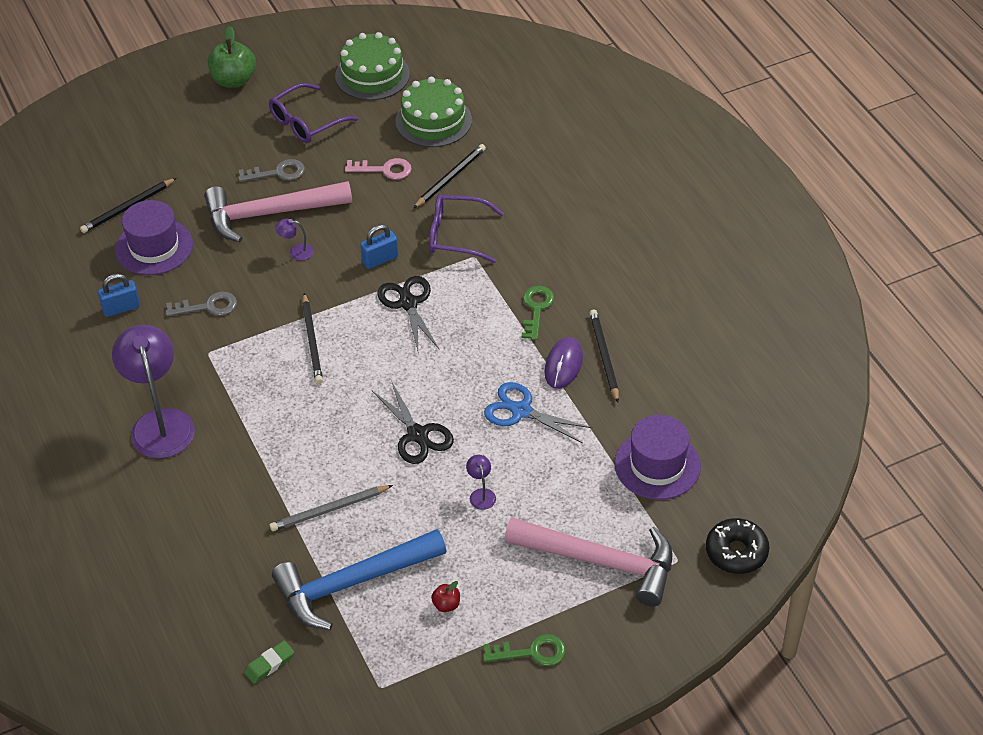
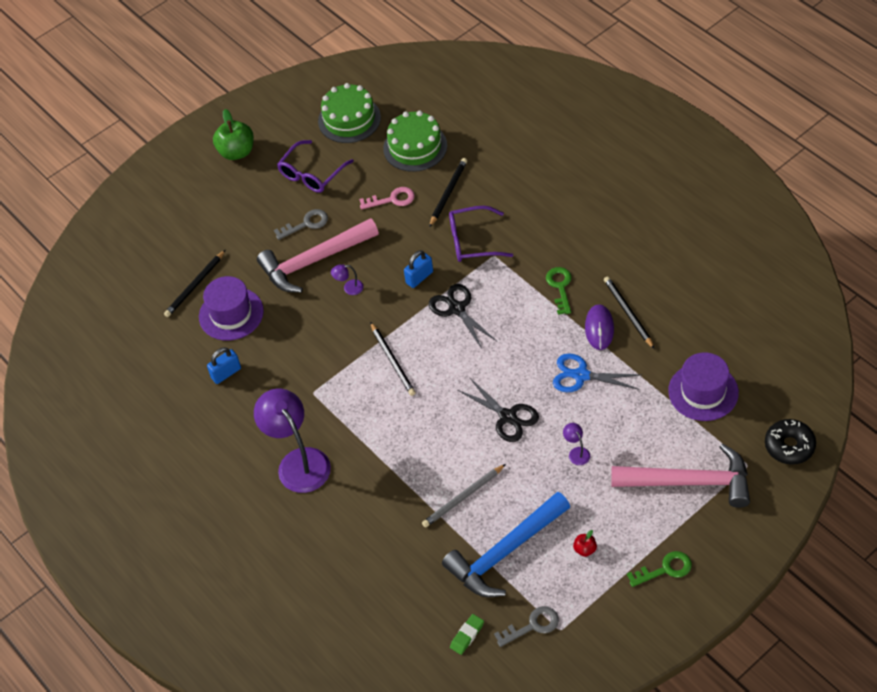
camera: 10 degrees left, 5 degrees up
(208, 306) = (296, 353): grey key -> grey key (532, 625)

